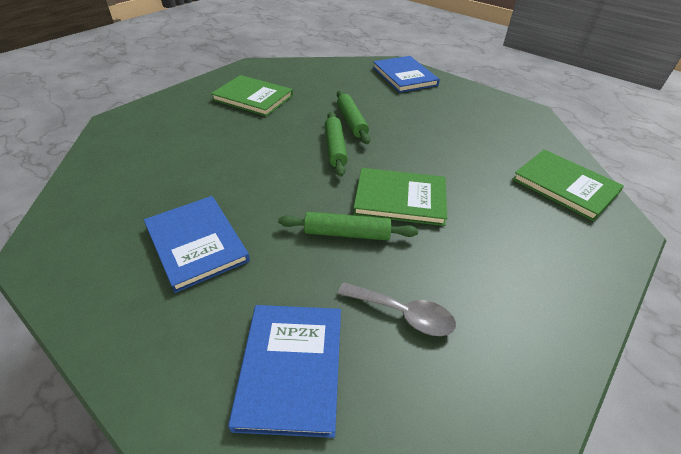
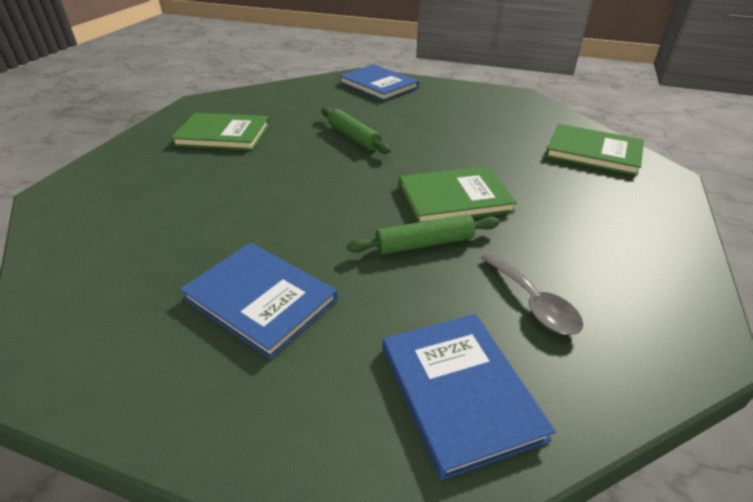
camera: 20 degrees left, 5 degrees down
(335, 148) = (354, 166): green rolling pin -> none
(403, 314) = (533, 302): grey spoon -> grey spoon turned 60 degrees clockwise

